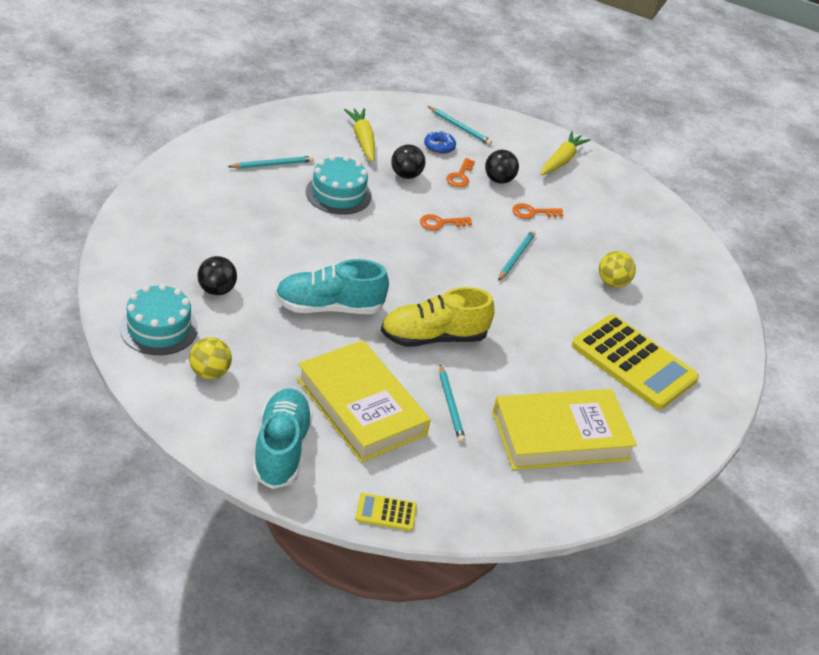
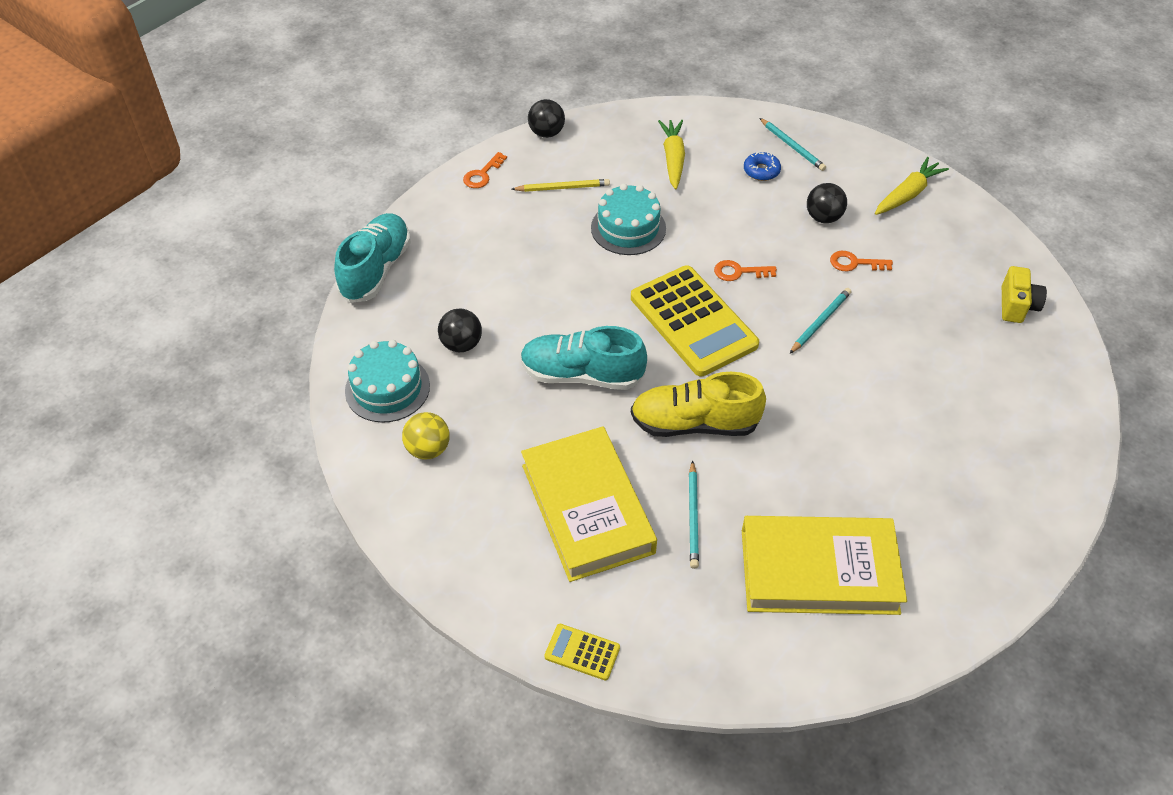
camera: 20 degrees right, 10 degrees up
(272, 164) = (562, 187): turquoise pencil -> yellow pencil
(281, 449) = (482, 555): turquoise shoe -> turquoise shoe (376, 270)
(406, 175) = (713, 207): black ball -> black ball (546, 133)
(460, 176) = (777, 211): orange key -> orange key (482, 174)
(612, 283) = (934, 365): yellow ball -> none
(634, 362) = (936, 477): yellow calculator -> yellow calculator (693, 321)
(665, 237) = (1016, 306): none -> yellow camera

